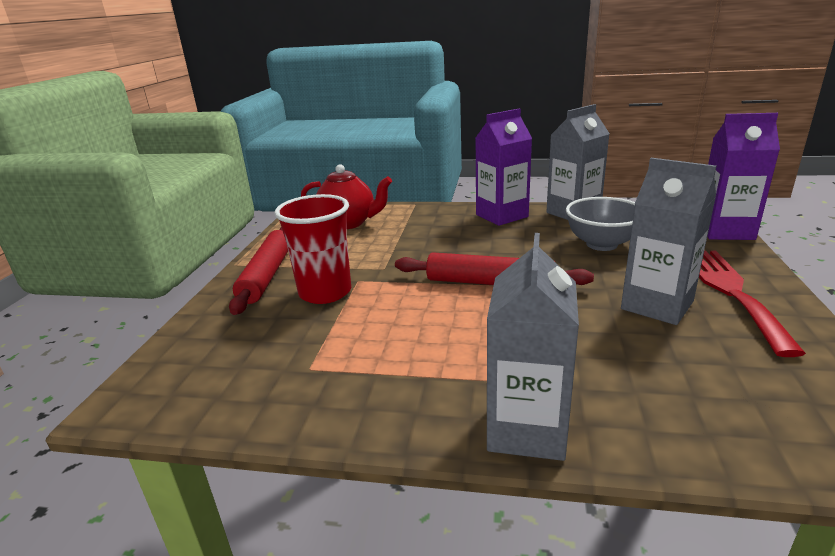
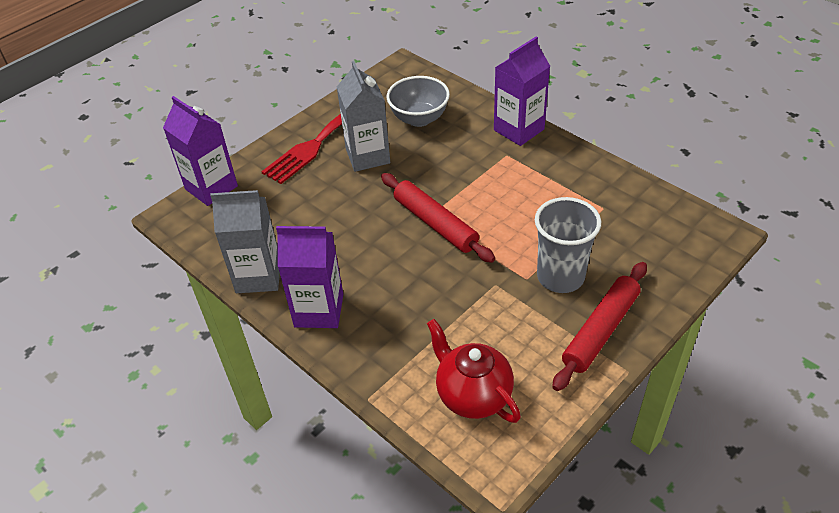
camera: 145 degrees left, 20 degrees up
(325, 292) = (560, 277): red cup -> grey cup
(527, 429) = (519, 130): grey carton -> purple carton
(601, 244) = (308, 221): grey bowl -> grey bowl (419, 119)

